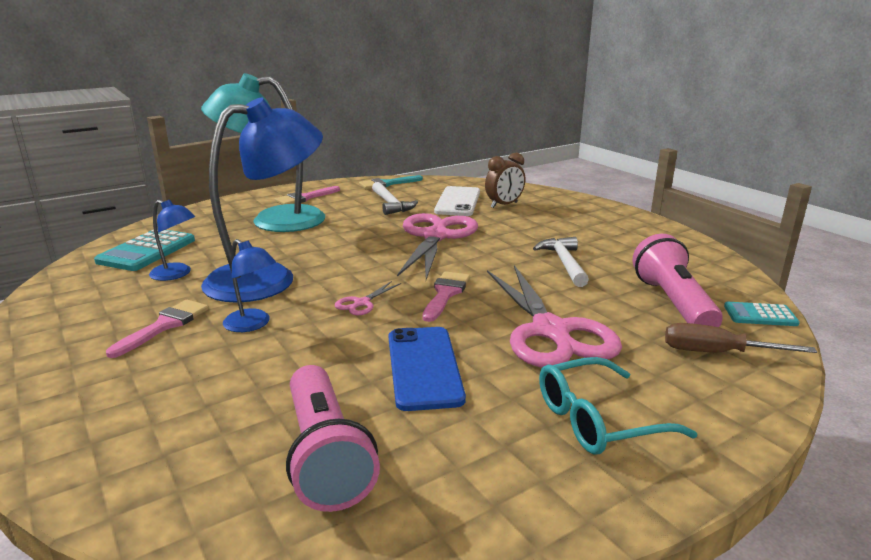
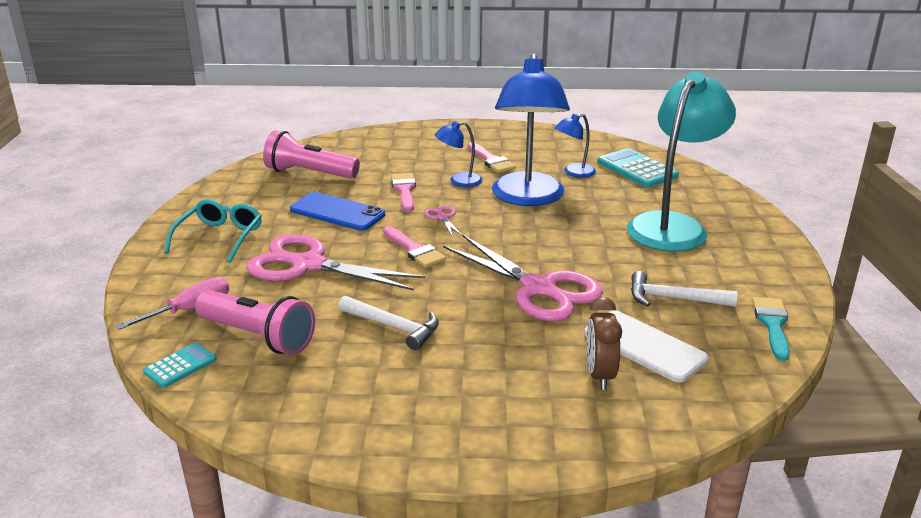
camera: 125 degrees right, 5 degrees up
(304, 198) = (743, 256): pink brush -> pink brush (404, 190)
(716, 353) = (189, 309): brown screwdriver -> pink screwdriver

